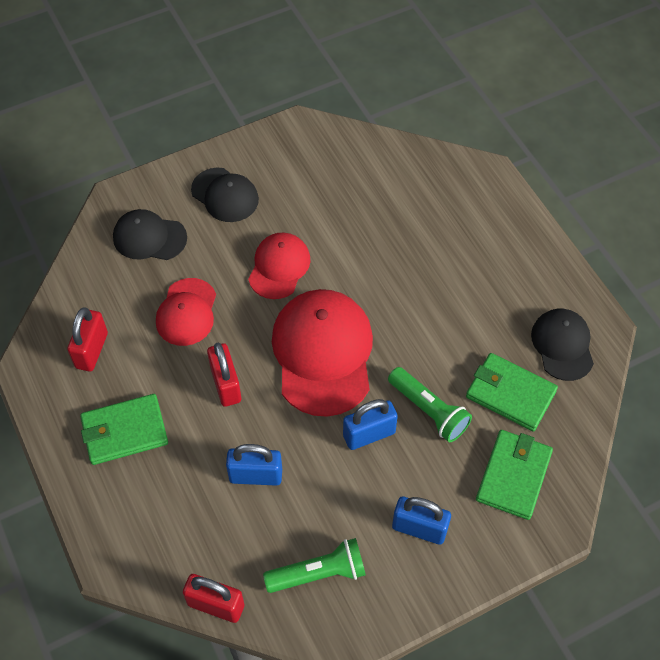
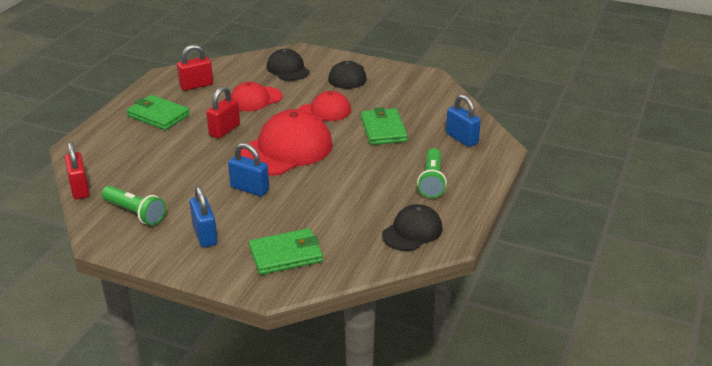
camera: 50 degrees right, 25 degrees down
(256, 475) = (176, 165): blue padlock -> blue padlock (461, 138)
(428, 410) = (293, 202): green flashlight -> green flashlight (432, 181)
(510, 394) = (346, 227): green wallet -> green wallet (383, 129)

